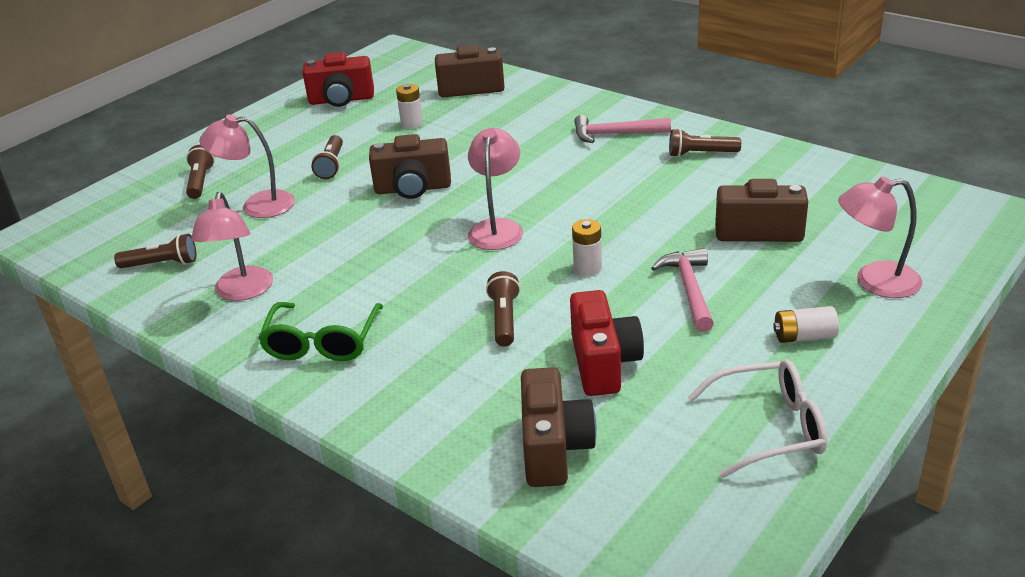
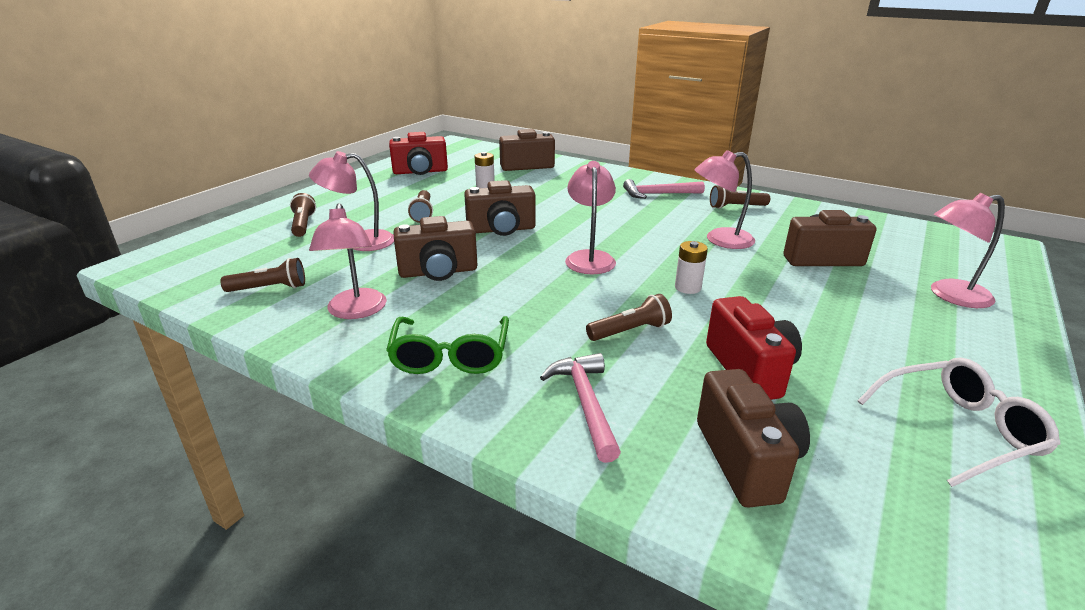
camera: 10 degrees left, 5 degrees down
(331, 245) = (438, 272): none -> brown camera
(504, 319) = (630, 331): brown flashlight -> brown flashlight turned 75 degrees clockwise
(655, 204) = (720, 240): none -> pink lamp
(689, 289) = (791, 304): pink hammer -> pink hammer (585, 403)
(804, 336) = (924, 341): white battery -> none

